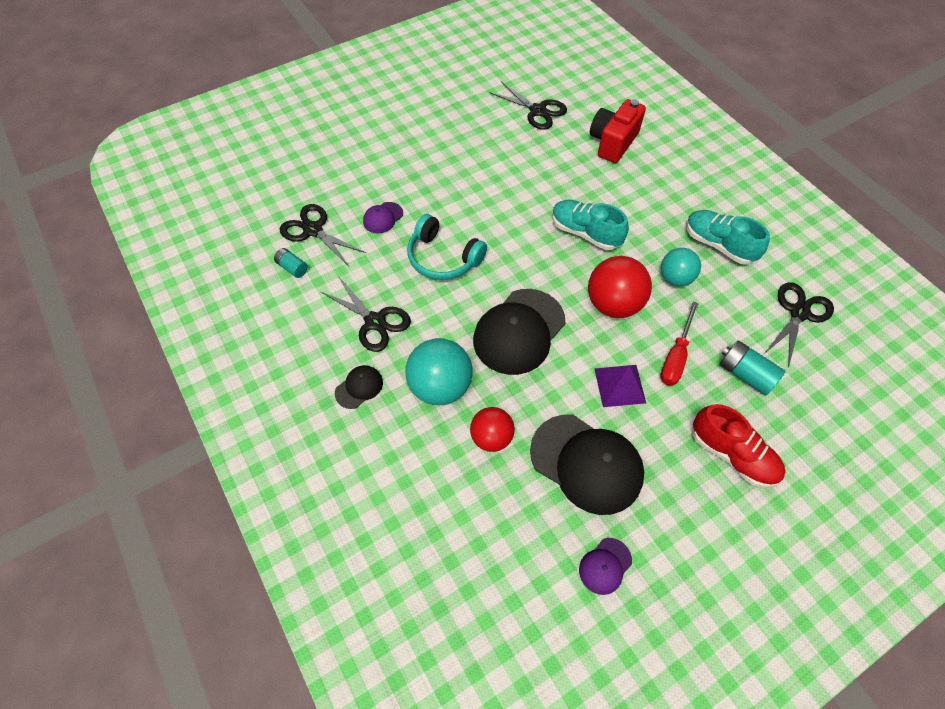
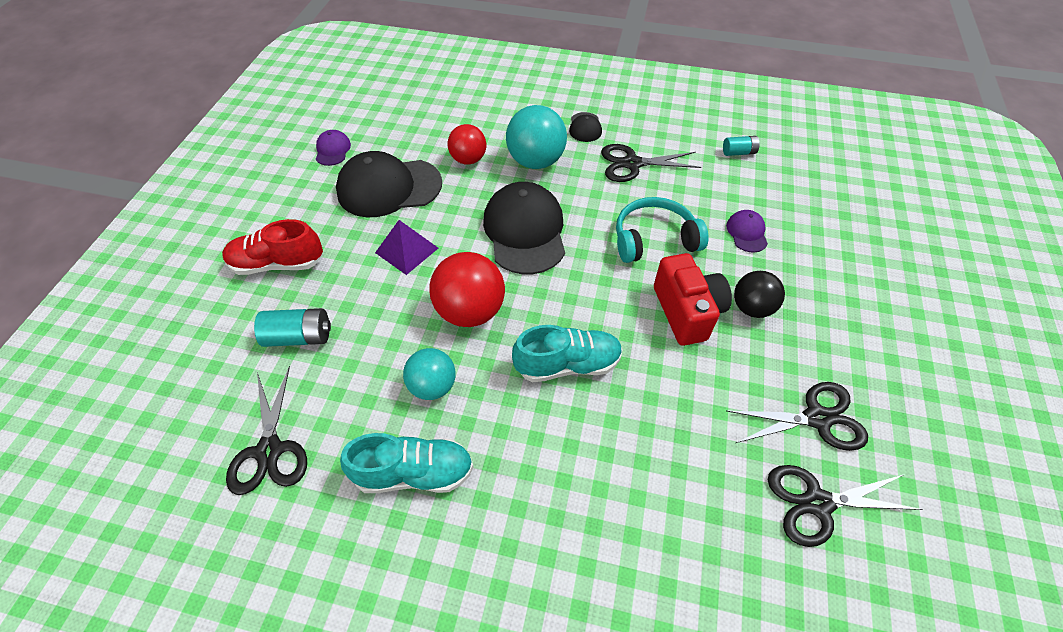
camera: 135 degrees right, 5 degrees down
(313, 230) = (774, 184): black scissors -> black scissors (817, 418)
(447, 184) = (751, 308): none -> black ball
(612, 143) = (674, 535): red camera -> red camera (686, 312)
(675, 356) = (376, 306): red screwdriver -> none

